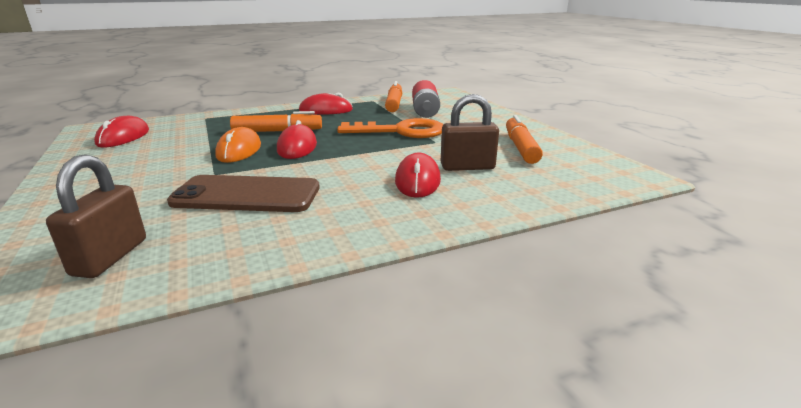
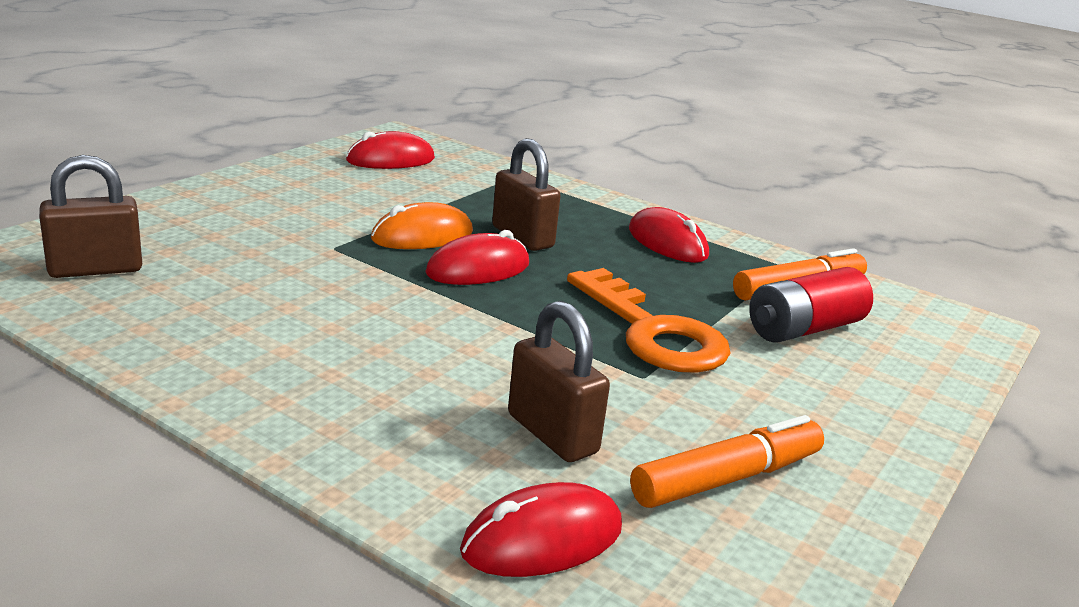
camera: 55 degrees right, 0 degrees up
(246, 195) = (286, 287): brown phone -> none
(277, 131) = (522, 237): orange marker -> brown padlock
(417, 180) = (445, 398): red mouse -> red mouse (542, 539)

